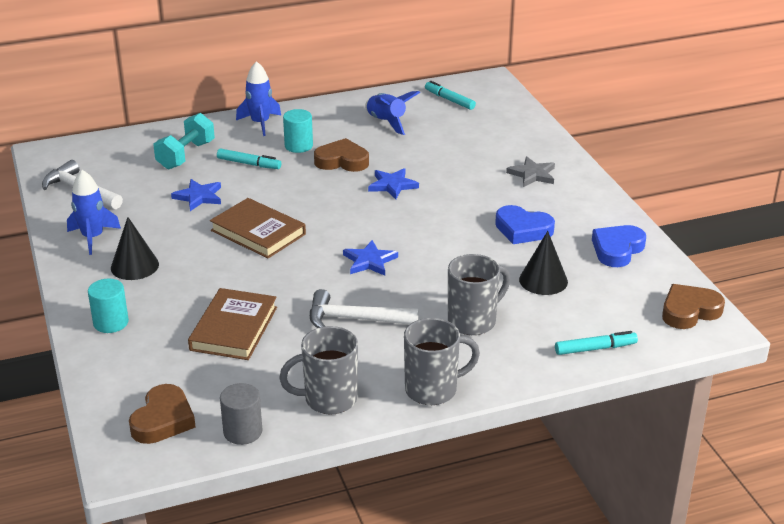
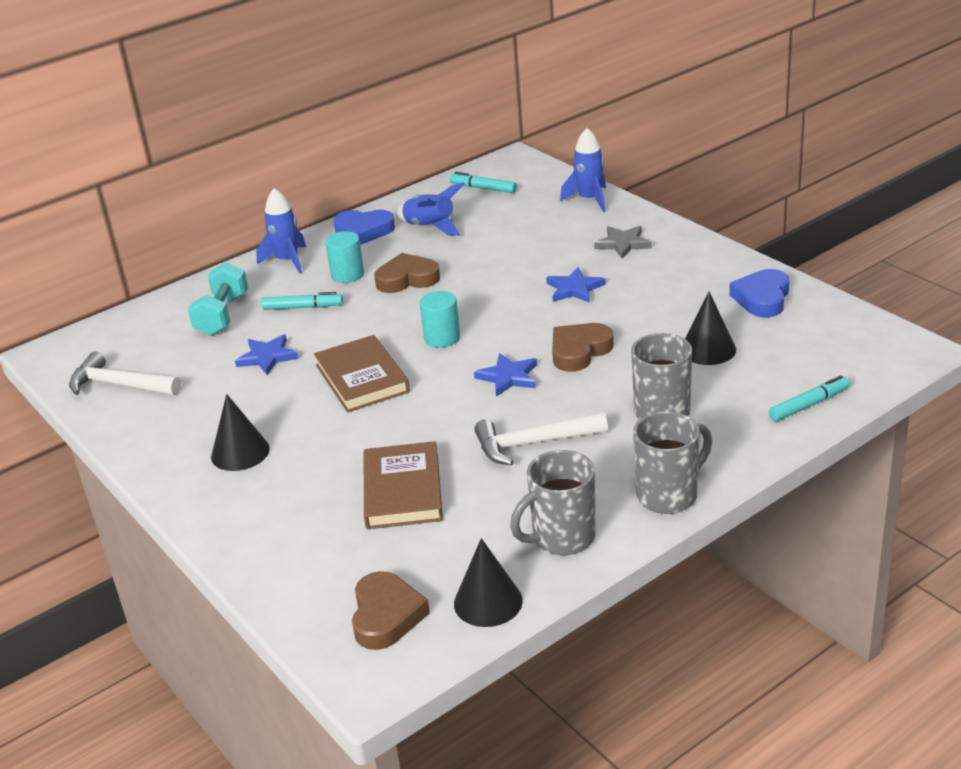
camera: 15 degrees left, 0 degrees up
(93, 237) = (169, 434): blue rocket -> blue rocket (589, 200)
(111, 323) = (252, 524): turquoise cylinder -> turquoise cylinder (442, 338)
(243, 432) = (488, 602): grey cylinder -> black cone
(258, 232) = (362, 378): brown book -> brown book turned 45 degrees clockwise
(392, 185) = (480, 291): blue star -> blue star (574, 289)
(522, 229) = (651, 302): blue heart -> blue heart (364, 231)
(689, 311) = (876, 341): brown heart -> brown heart (579, 351)

